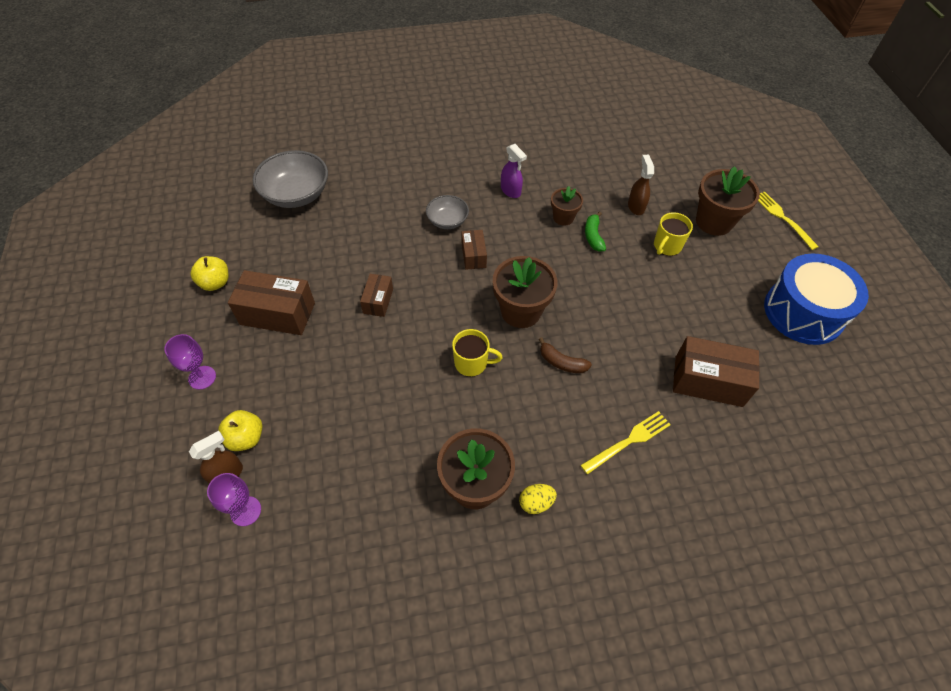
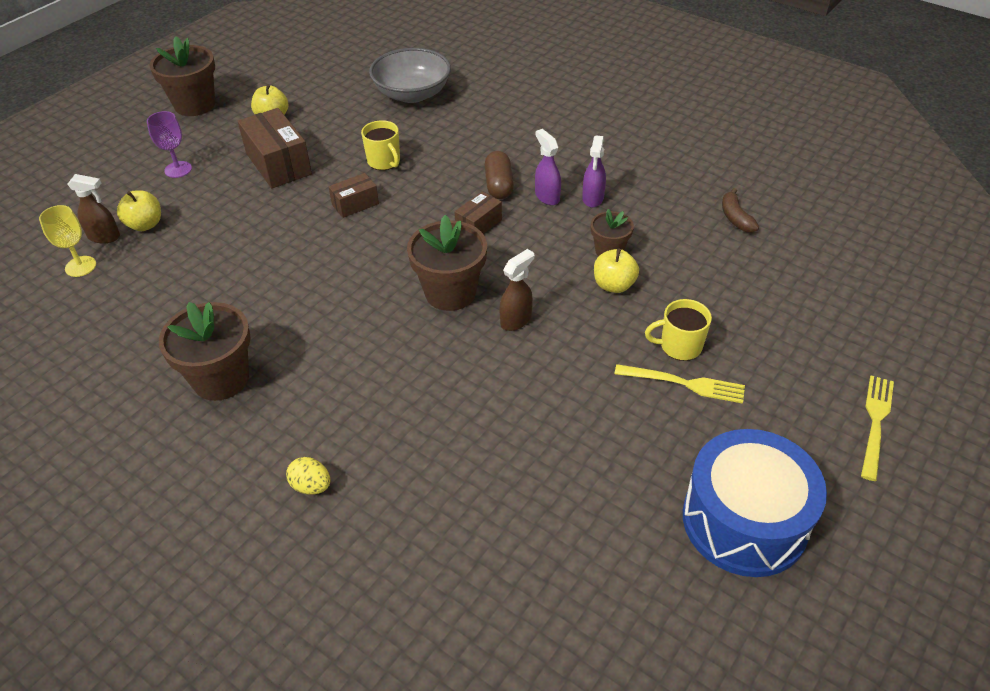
camera: 50 degrees right, 10 degrees down
(245, 511) = (80, 266): purple goblet -> yellow goblet
(447, 221) = (499, 185): grey bowl -> brown capsule
(472, 363) = (352, 298): yellow mug -> yellow mug (384, 162)
(485, 208) = (547, 196): none -> purple spray bottle
(536, 503) = (240, 430): yellow egg -> yellow egg (311, 486)
(562, 362) = (421, 356): brown banana -> brown banana (735, 218)
(593, 236) = (614, 285): green banana -> yellow apple
(628, 441) = (379, 459): yellow fork -> yellow fork (685, 383)
(636, 206) = (702, 291): brown spray bottle -> brown spray bottle (516, 320)
(708, 381) = (529, 483): brown box -> none
(714, 222) = (774, 364): brown flower pot -> brown flower pot (195, 105)

